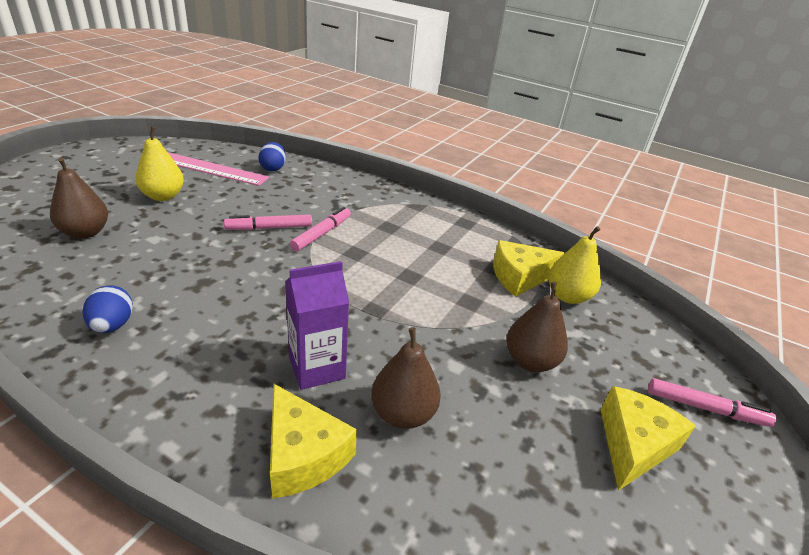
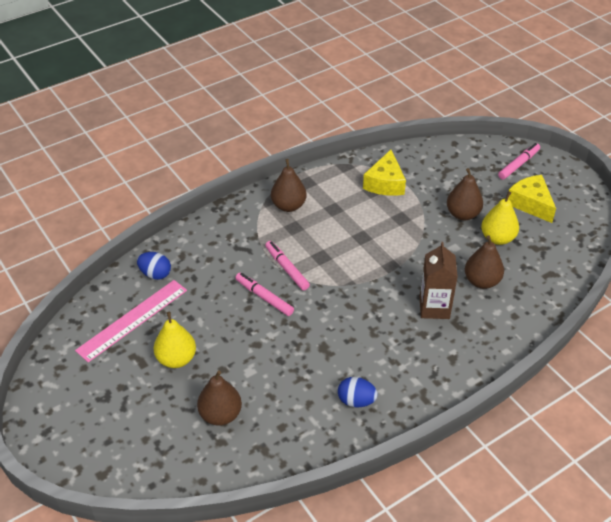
camera: 60 degrees left, 10 degrees up
(269, 228) = (264, 297): pink marker -> pink marker turned 120 degrees clockwise
(303, 455) = (495, 328): yellow cheese -> none
(317, 368) = (434, 307): purple carton -> brown carton
(419, 218) = (288, 206): none -> brown pear
(568, 296) = (414, 170): yellow pear -> yellow pear (497, 238)

